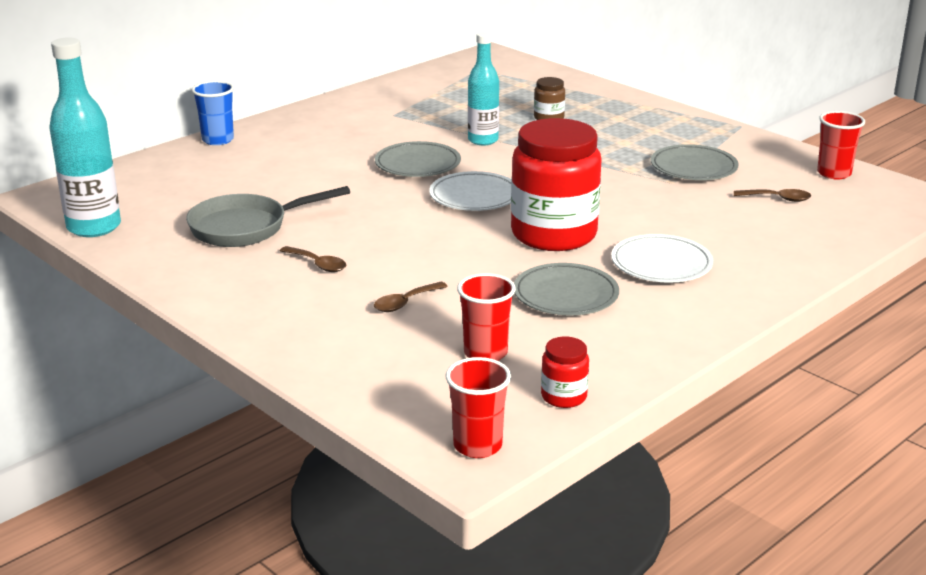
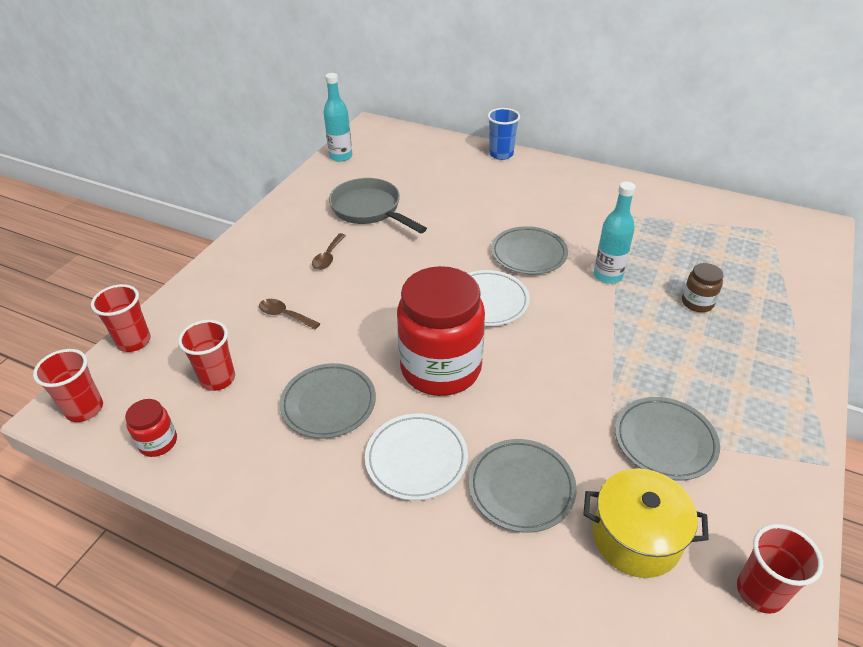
camera: 70 degrees right, 15 degrees up
(94, 227) = (341, 156): turquoise bottle -> turquoise bottle, size x0.66
(372, 406) = (134, 341): none -> red cup
(713, 228) = (521, 487): none -> grey plate
(778, 199) = (636, 537): brown spoon -> yellow pot

